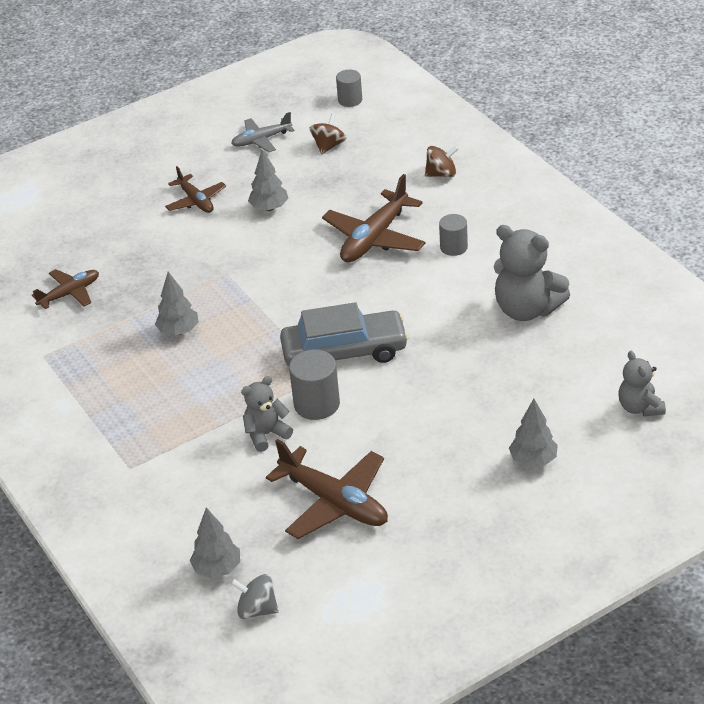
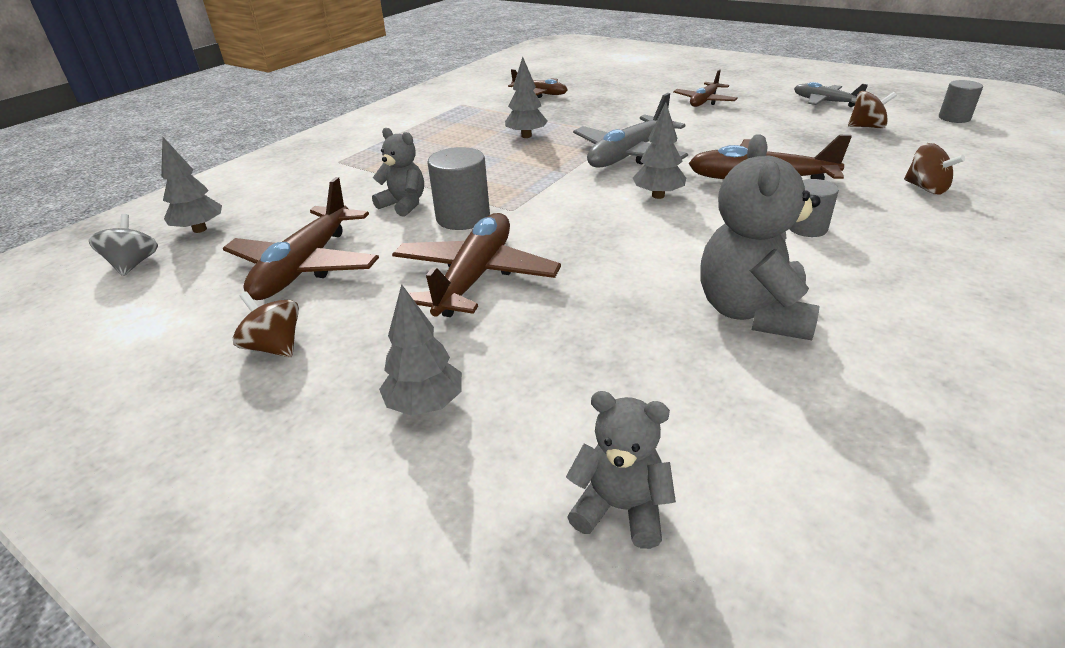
camera: 65 degrees right, 5 degrees down
(269, 208) = (735, 127): grey tree -> grey tree (658, 195)
(274, 284) = (628, 155): none -> grey plane
(344, 352) = (557, 211): grey car -> none
(411, 415) = (475, 277): none -> brown plane
(436, 523) = (275, 347): none -> brown spinning top
(640, 407) = (620, 508): grey teddy bear -> grey teddy bear turned 60 degrees clockwise

